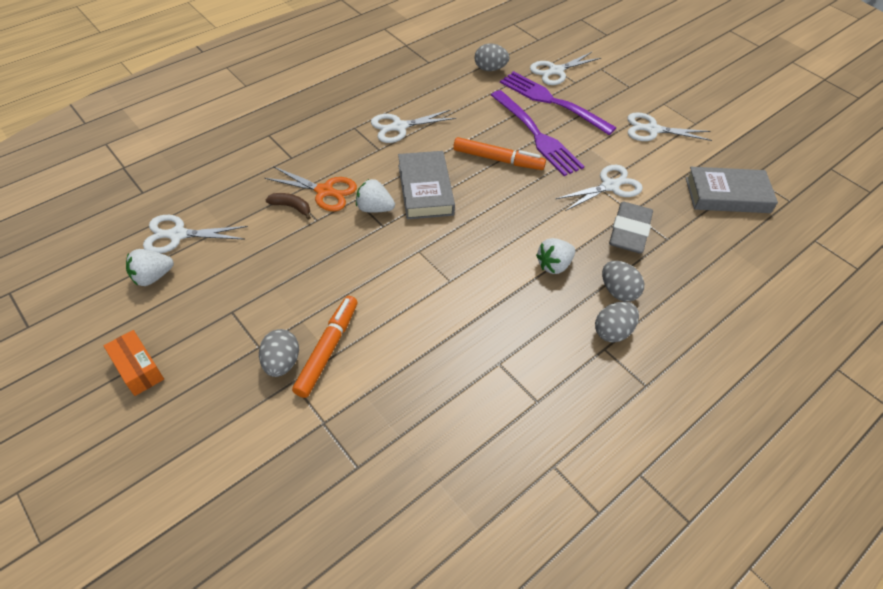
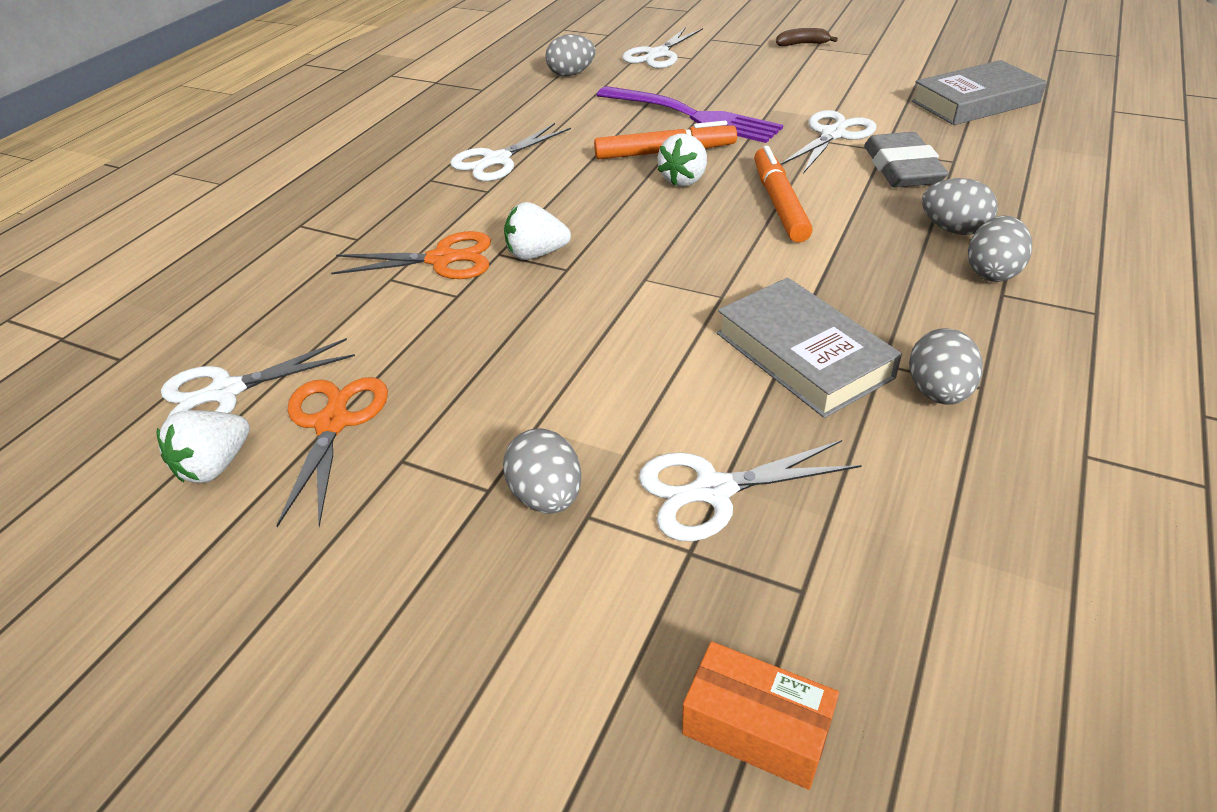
camera: 20 degrees left, 10 degrees down
(138, 369) = (278, 616): orange box -> orange box (756, 728)
(214, 276) = (333, 423): none -> orange scissors
(291, 207) = (403, 294): brown banana -> brown banana (802, 44)
(327, 349) = (609, 447): orange marker -> orange marker (779, 203)
(425, 189) = (593, 211): grey book -> grey book (803, 355)
(511, 394) = (938, 392): none -> grey egg
(552, 101) = (680, 81): purple fork -> none
(554, 265) = (845, 231): white strawberry -> white strawberry (684, 180)
(652, 130) = (828, 72): white scissors -> white scissors (713, 491)

